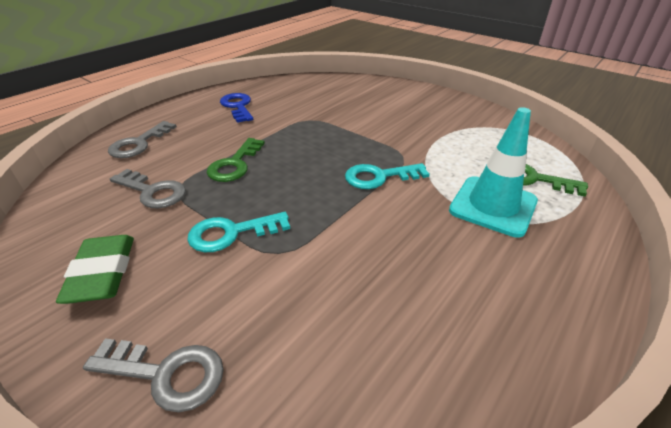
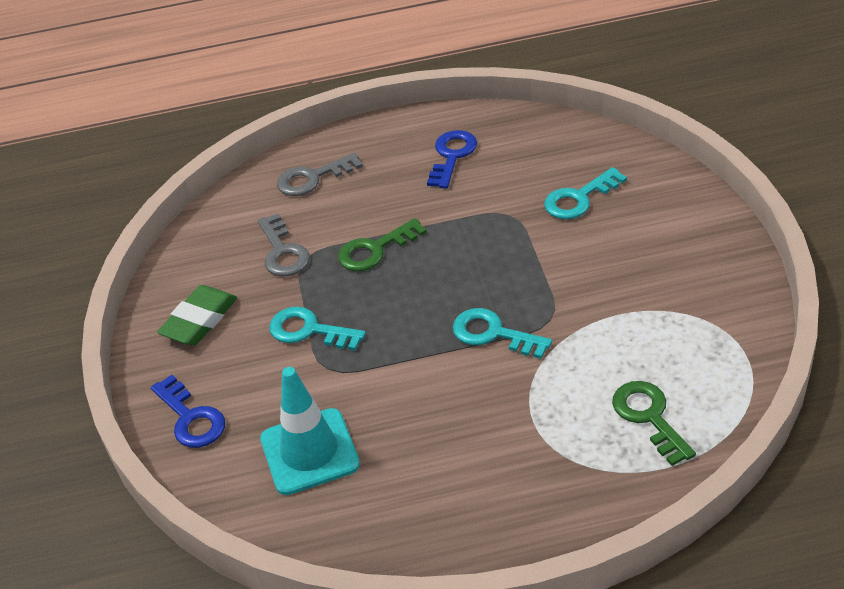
camera: 45 degrees right, 5 degrees up
(166, 374) = (191, 418): grey key -> blue key
(341, 102) = (579, 198): none -> turquoise key
(493, 206) = (561, 424): turquoise traffic cone -> turquoise traffic cone (309, 452)

